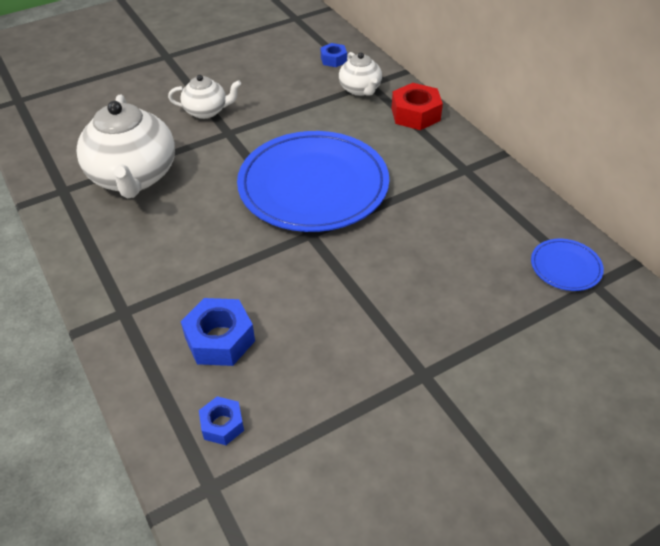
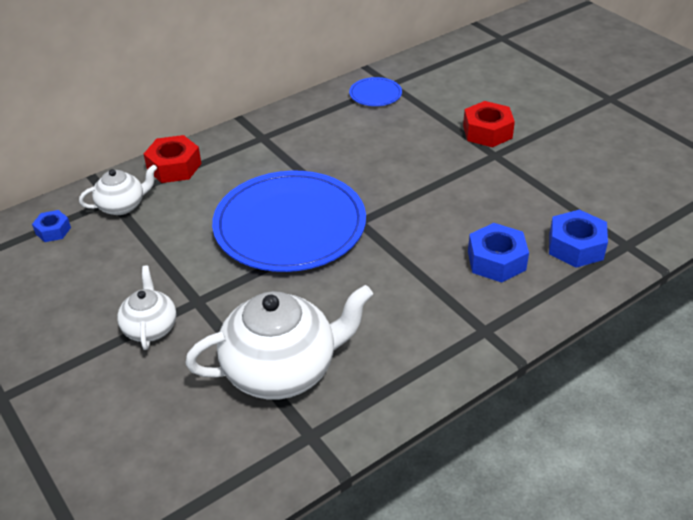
camera: 95 degrees left, 5 degrees down
(222, 425) = (575, 246): blue nut -> blue nut, size x1.69
(479, 375) = (487, 132): none -> red nut

